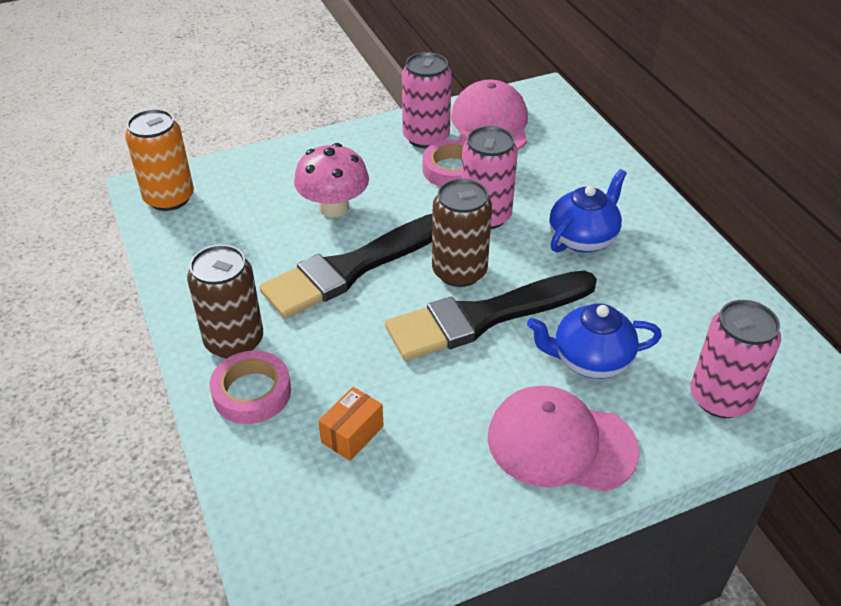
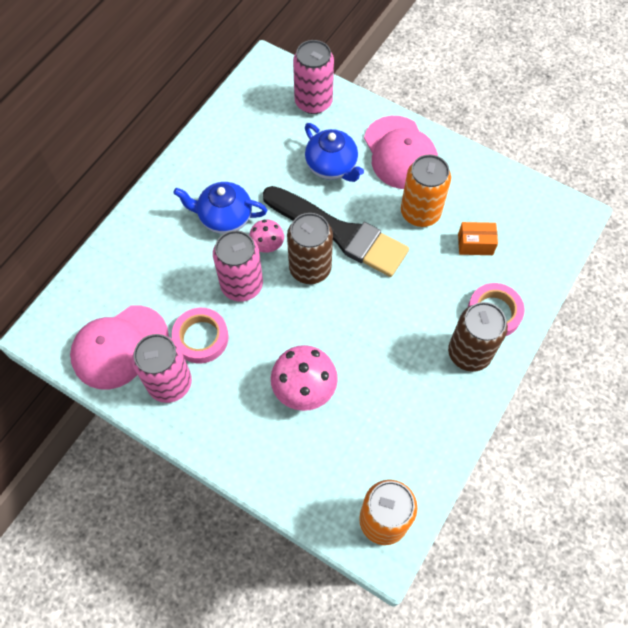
camera: 125 degrees left, 20 degrees up
(352, 268) = (355, 332): black brush -> none
(447, 407) = (420, 212): none -> orange can
(518, 253) = (267, 245): none -> pink mushroom

